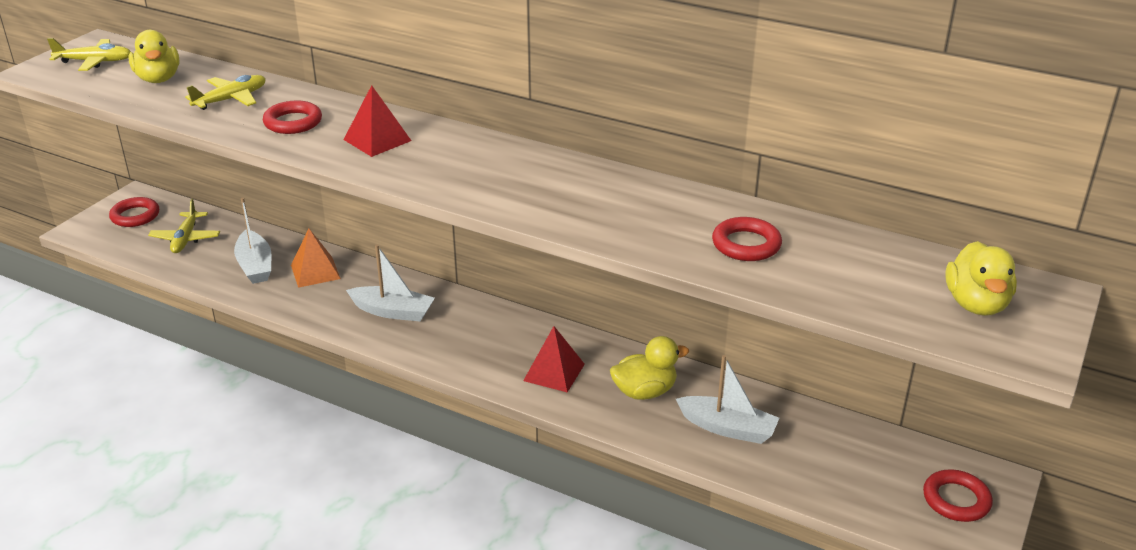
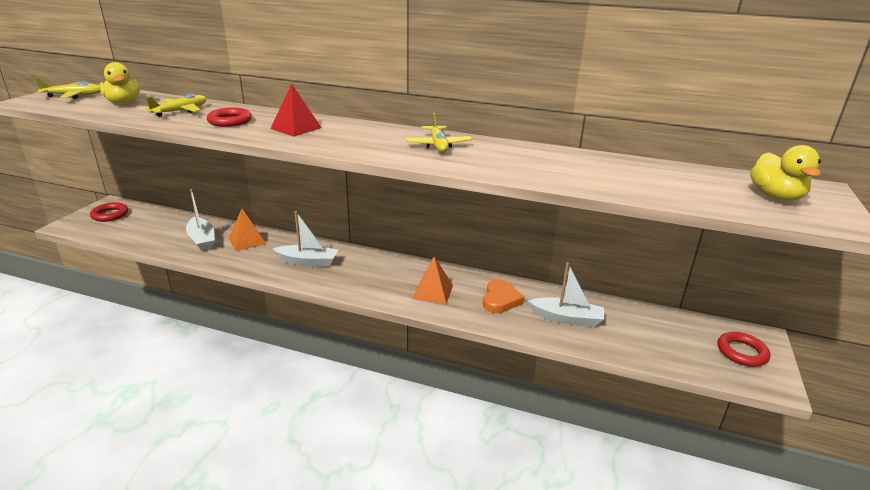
camera: 10 degrees left, 5 degrees down
(186, 239) = (148, 226): yellow plane -> yellow plane (438, 145)
(554, 372) = (433, 292): red pyramid -> orange pyramid
(644, 391) = (500, 299): yellow duck -> orange heart
(746, 244) = (591, 172): red ring -> none

